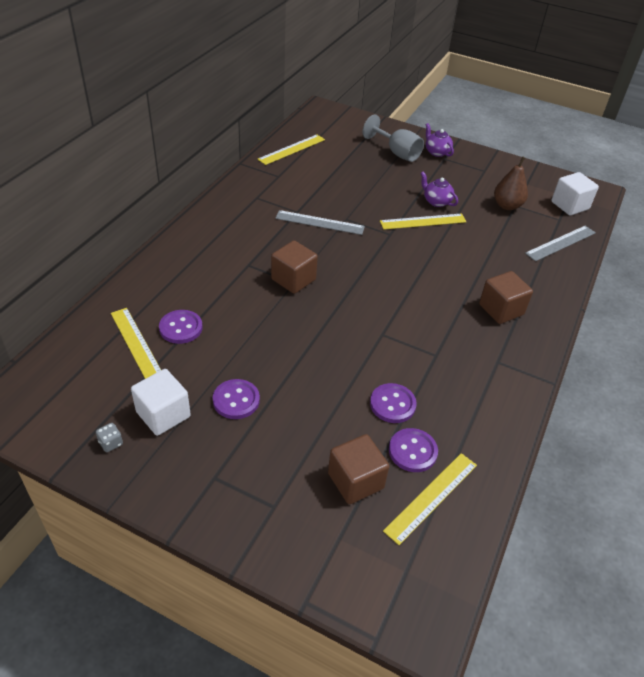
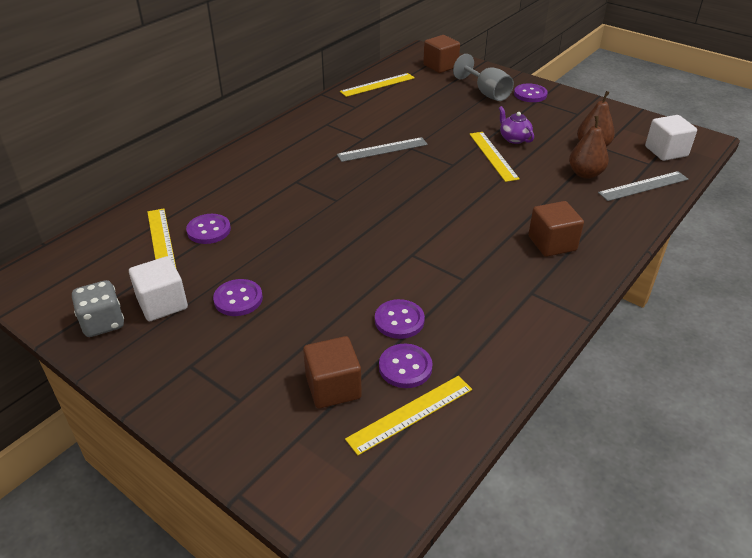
camera: 15 degrees right, 5 degrees down
(111, 443) = (103, 323): grey dice -> grey dice, size x1.97
(293, 279) = (336, 197): brown cube -> brown cube (440, 66)
(320, 222) = (382, 149): grey ruler -> grey ruler turned 45 degrees counterclockwise
(423, 221) = (493, 156): yellow ruler -> yellow ruler turned 75 degrees clockwise
(436, 152) = (530, 94): purple teapot -> purple button
(509, 234) = (585, 174): none -> brown pear

